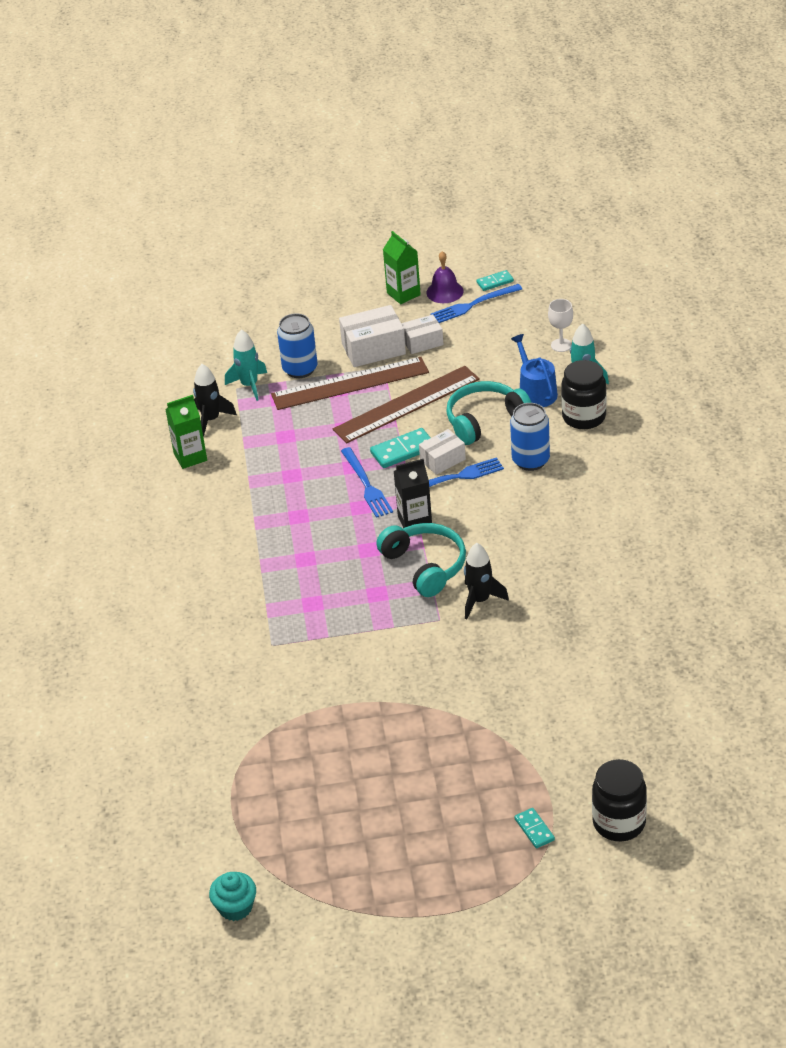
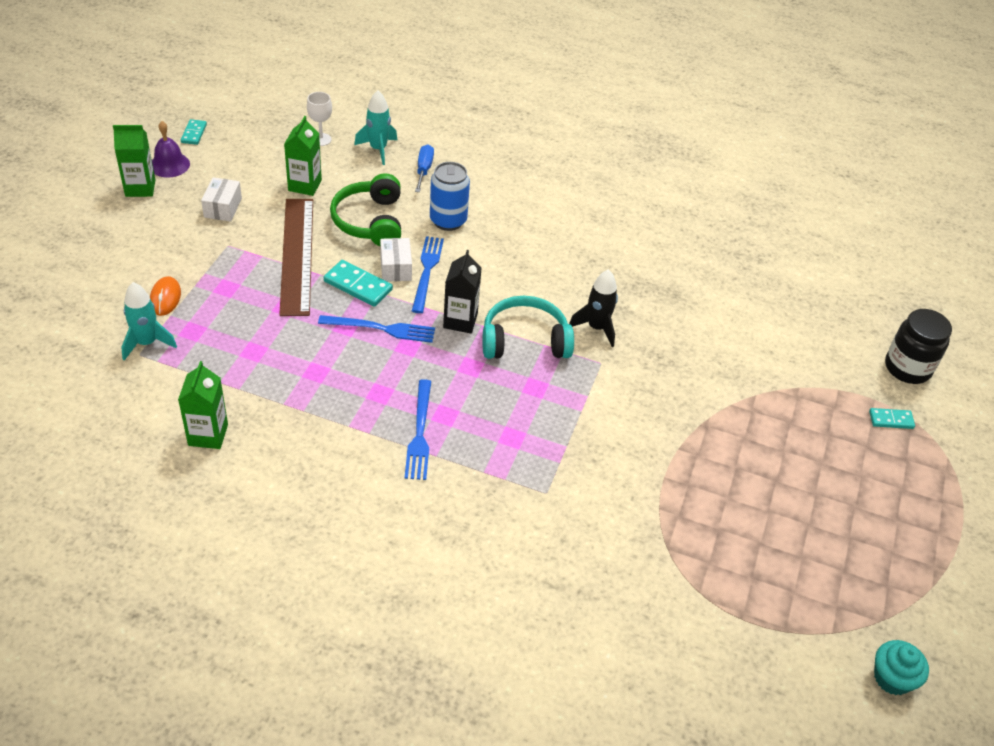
camera: 70 degrees left, 5 degrees up
(211, 419) = (167, 394): black rocket -> none
(300, 369) = (165, 298): blue can -> orange mouse
(350, 383) = (226, 276): brown ruler -> none
(373, 349) = (195, 240): white box -> none
(403, 451) = (358, 285): turquoise domino -> turquoise domino turned 60 degrees counterclockwise
(473, 304) = (208, 158): blue fork -> blue fork (419, 433)
(485, 420) = (370, 221): turquoise headphones -> green headphones
(493, 366) = (305, 185): none -> green carton
(535, 392) = (364, 179): blue watering can -> none
(584, 417) = (424, 170): black jar -> blue screwdriver

